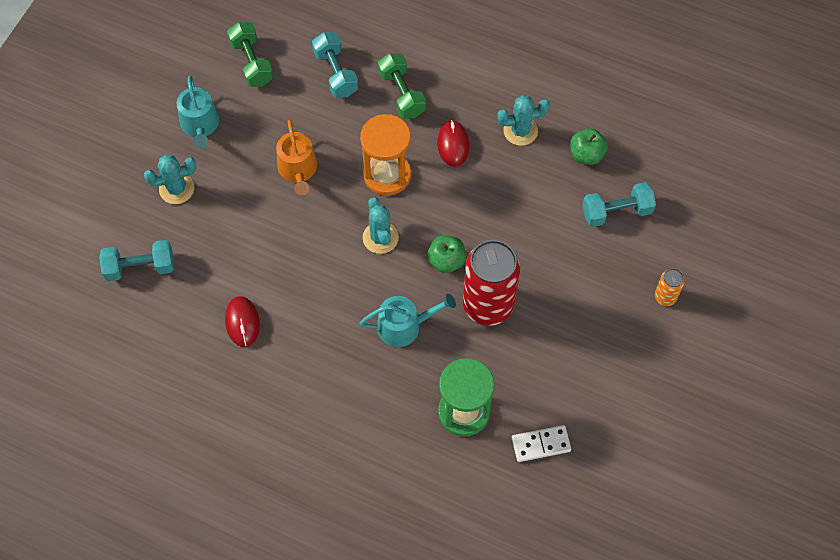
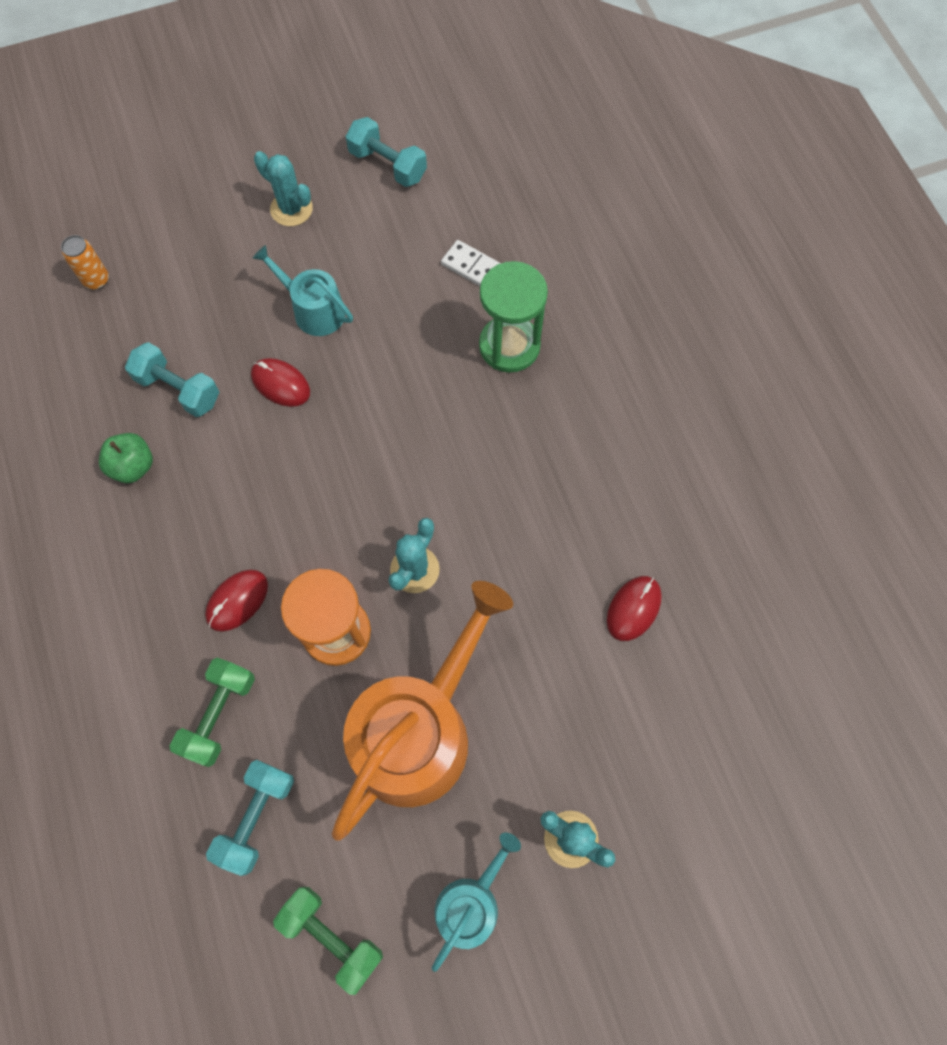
camera: 135 degrees left, 5 degrees up
(140, 267) = (691, 774): turquoise dumbbell -> turquoise dumbbell (388, 165)
(251, 63) = (332, 936): green dumbbell -> green dumbbell turned 75 degrees counterclockwise
(298, 170) = (419, 729): orange watering can -> orange watering can, size x1.98
(404, 326) = (482, 463): turquoise watering can -> turquoise watering can (313, 310)
(446, 261) = (379, 487): green apple -> none
(488, 305) = (388, 413): red can -> none
(520, 131) = (159, 551): turquoise cactus -> turquoise cactus (291, 209)
(566, 265) = (281, 384): none -> red mouse
(665, 297) = (235, 285): orange can -> orange can (96, 280)

